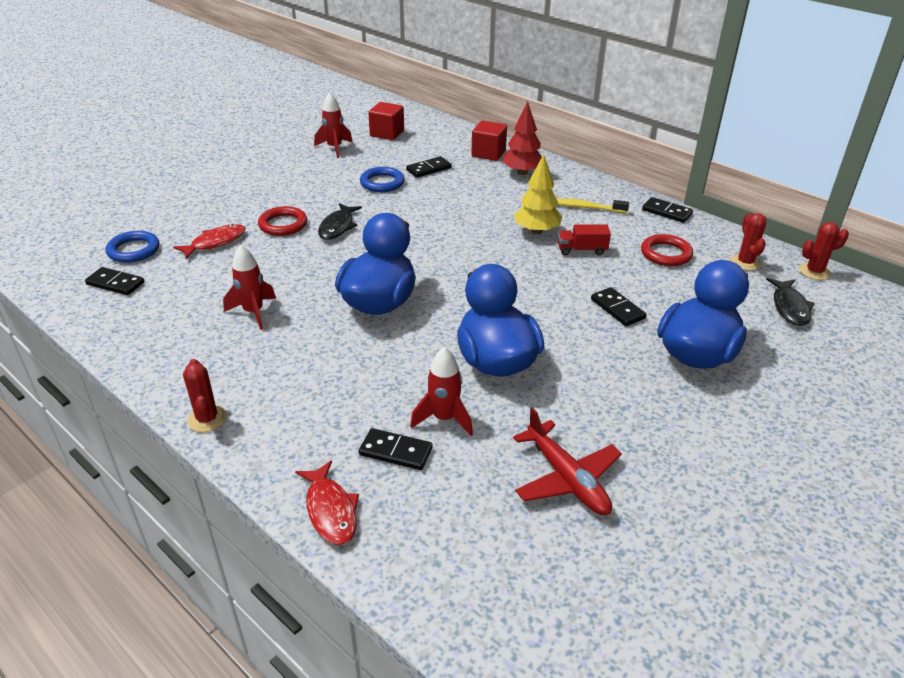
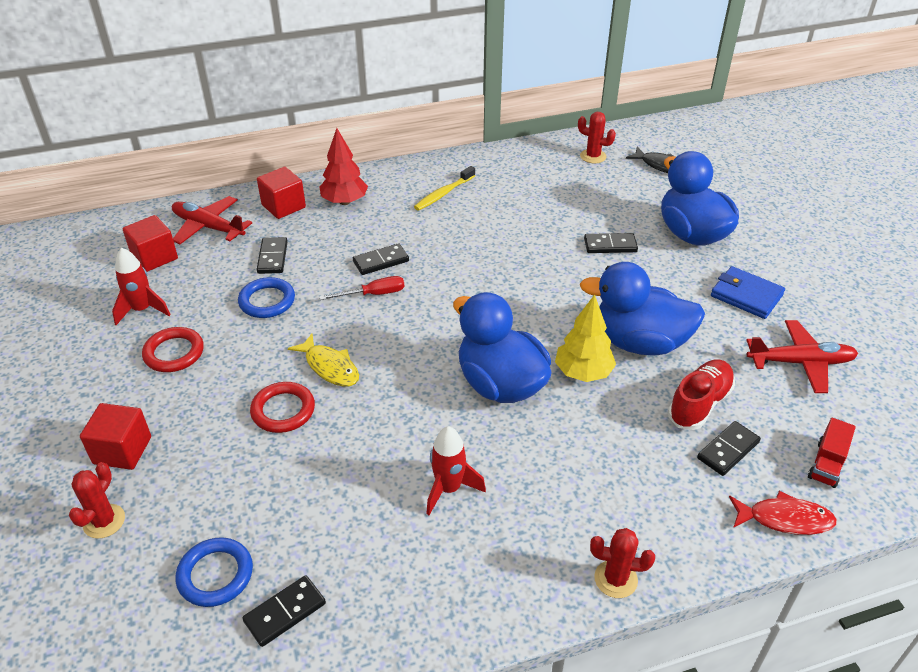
camera: 60 degrees left, 5 degrees up
(213, 187) = (122, 450): none -> red cube
(215, 242) = (270, 484): red fish -> none
(338, 227) = (330, 367): black fish -> yellow fish
(429, 218) = (373, 294): none -> red screwdriver
(435, 138) = (208, 227): none -> red plane
(444, 418) = (699, 404): red rocket -> red shoe
(536, 231) = (458, 237): yellow tree -> yellow tree (583, 373)
(582, 250) = (510, 226): red truck -> red truck (827, 464)
(637, 415) = (746, 295): none -> blue wallet
(666, 254) = (552, 186): red ring -> red ring (174, 353)
(667, 212) = (490, 156): black domino -> black domino (381, 261)
(814, 272) = (627, 134): red cactus -> red cactus (104, 521)

